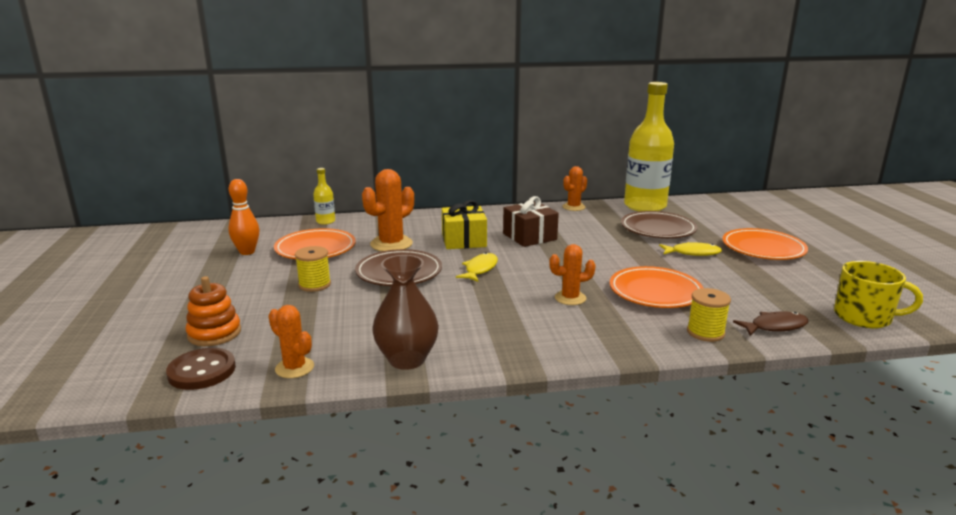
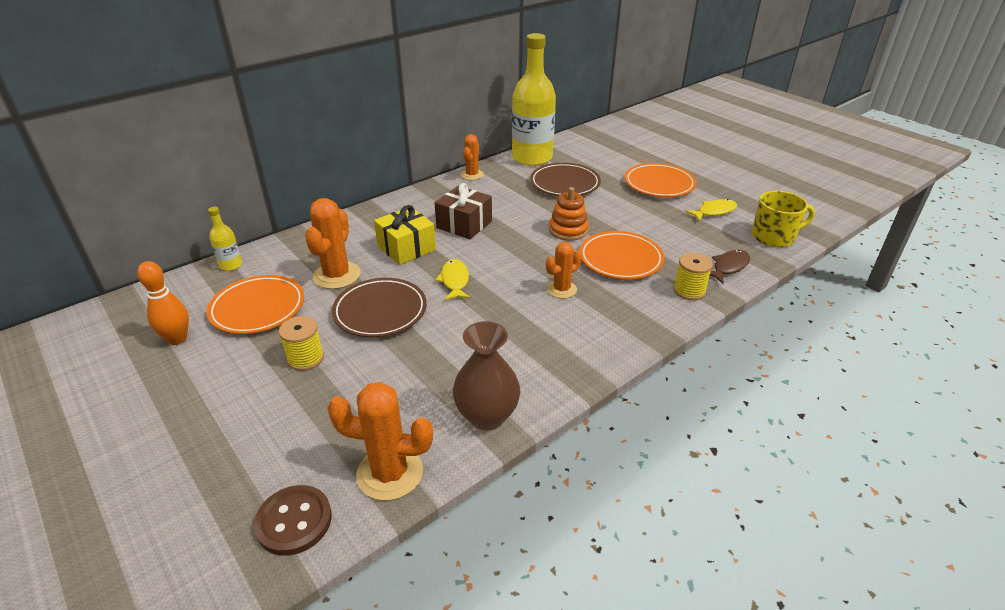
camera: 30 degrees left, 15 degrees up
(214, 333) = (257, 467): orange stacking toy -> orange stacking toy (568, 230)
(294, 368) = (390, 473): orange cactus -> orange cactus, size x1.59
(693, 253) = (613, 204): yellow fish -> yellow fish (714, 212)

